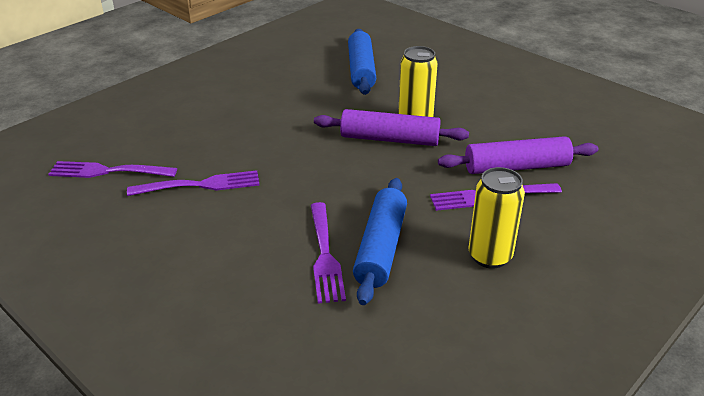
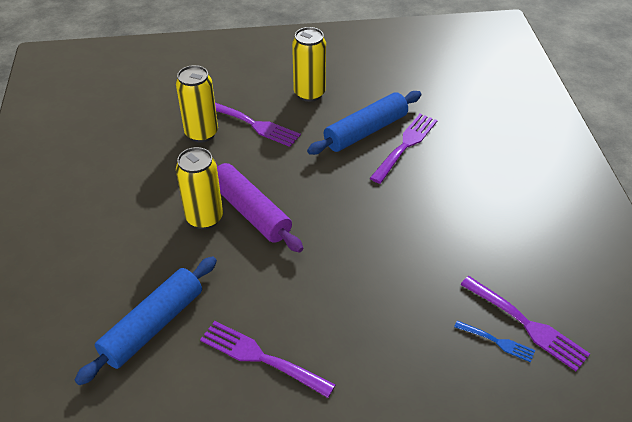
camera: 140 degrees left, 10 degrees up
(127, 153) = (497, 342): none -> blue fork
(200, 185) = (450, 255): purple fork -> purple fork (261, 357)
(516, 167) = (201, 133): purple rolling pin -> yellow can

